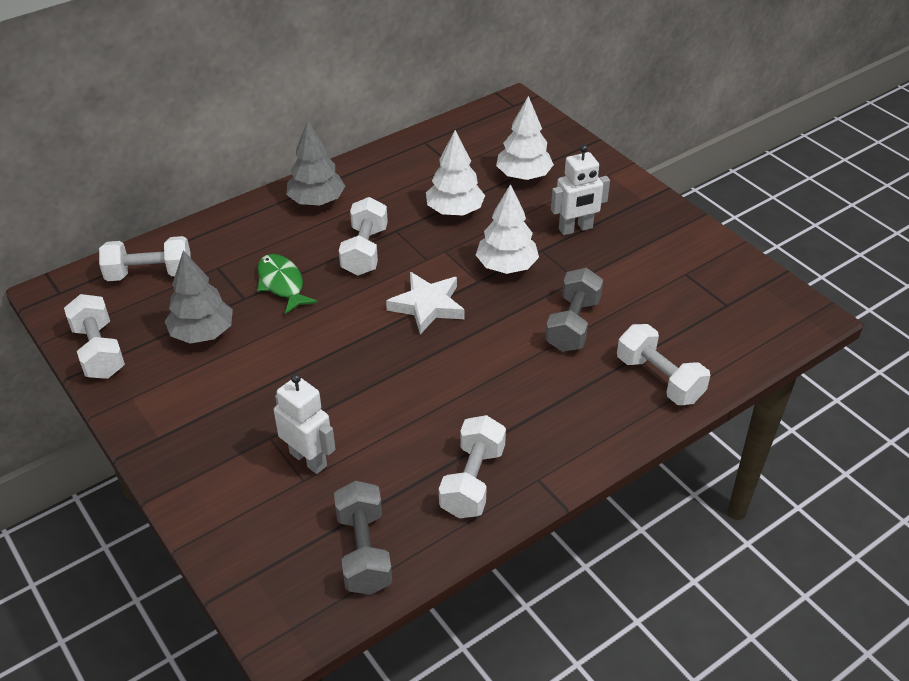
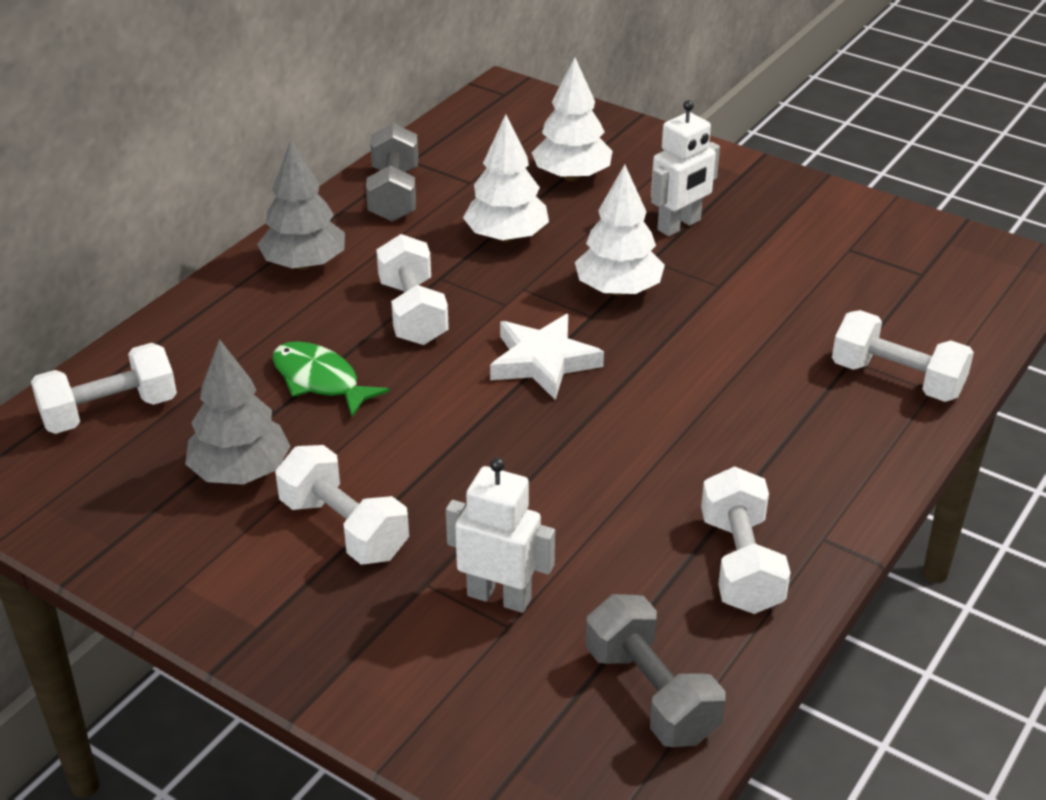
camera: 20 degrees left, 5 degrees down
(99, 351) = (93, 534): white dumbbell -> white dumbbell (344, 528)
(572, 324) = (748, 340): grey dumbbell -> grey dumbbell (394, 194)

